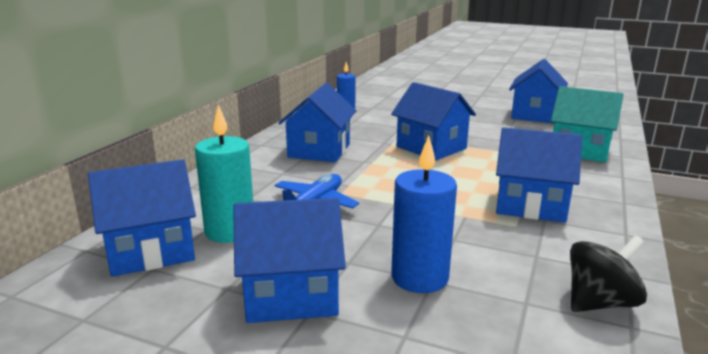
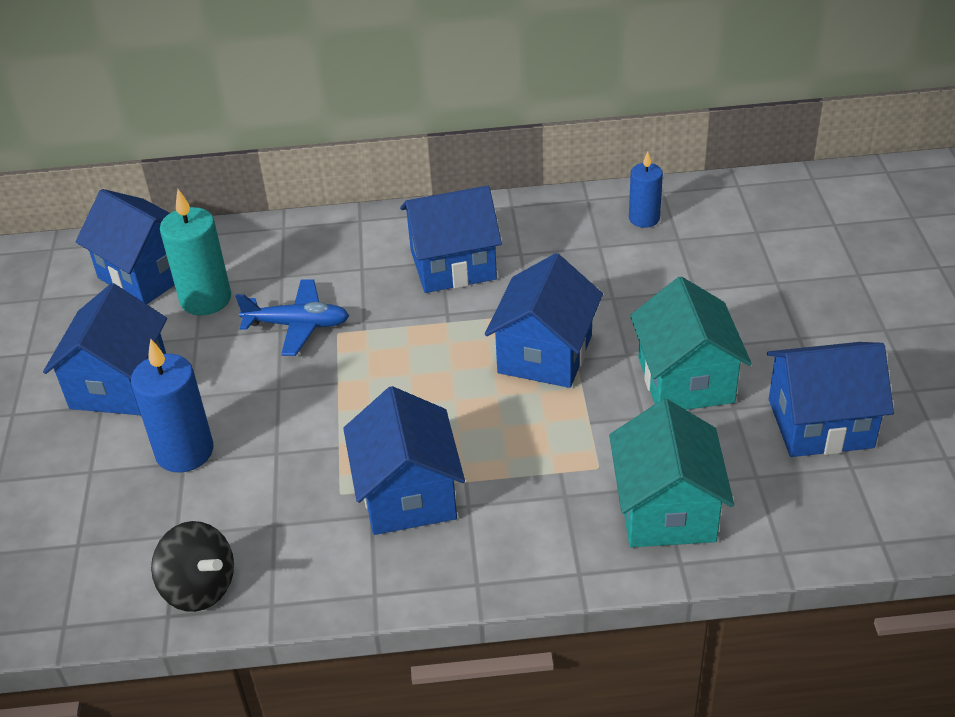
camera: 65 degrees right, 20 degrees up
(291, 294) = (119, 384): blue house -> blue house turned 45 degrees clockwise
(483, 127) = (685, 380): none -> turquoise house

